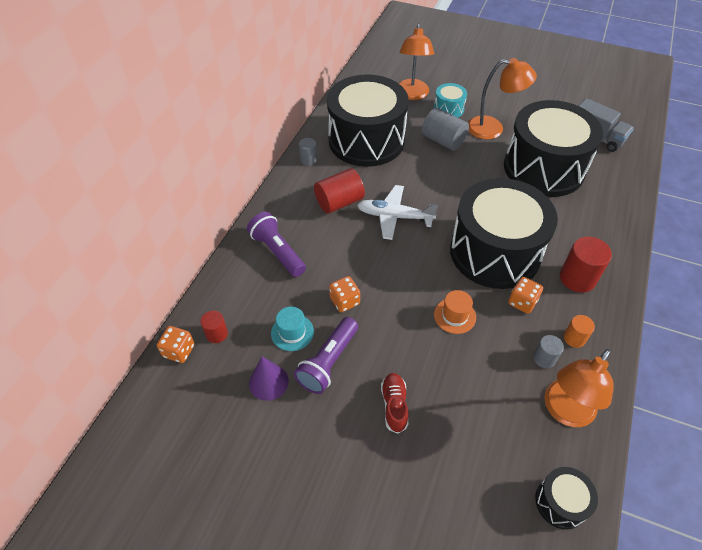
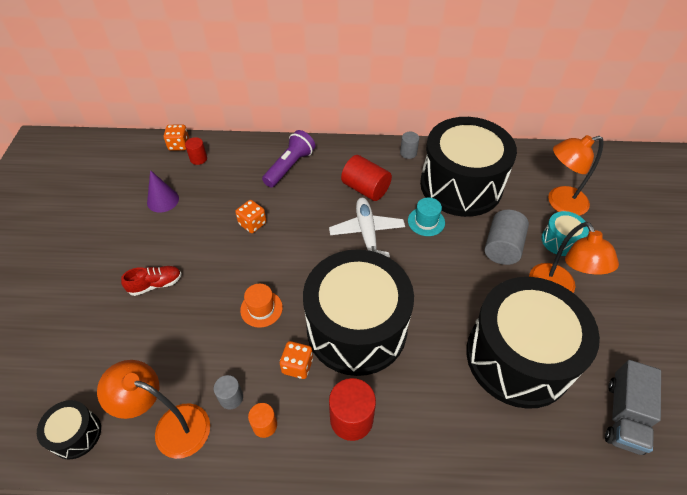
camera: 70 degrees right, 0 degrees up
(292, 332) = (211, 200): turquoise hat -> turquoise hat (426, 221)
(328, 362) = (188, 230): purple flashlight -> none

